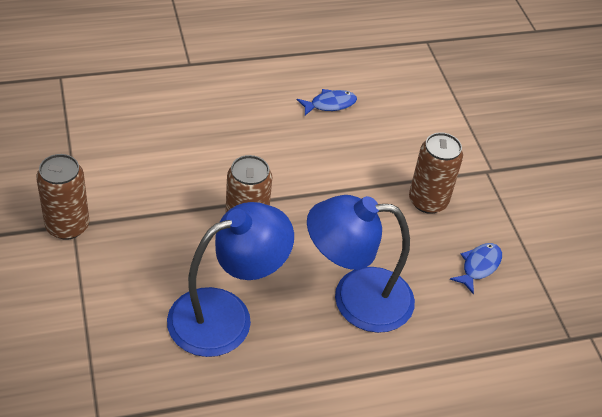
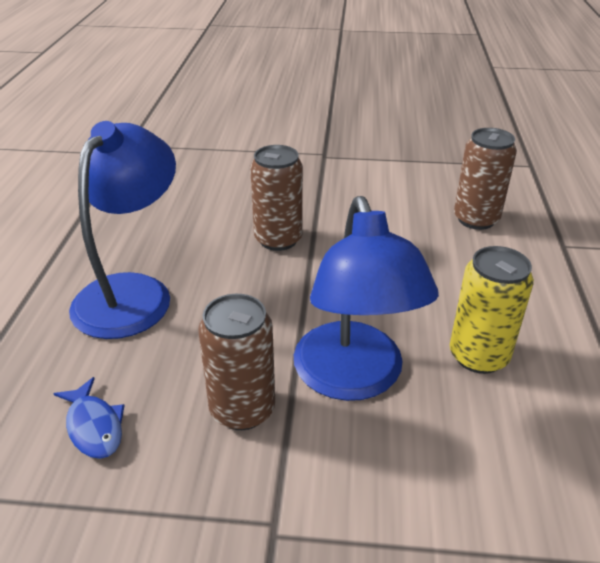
camera: 115 degrees right, 10 degrees down
(67, 226) = (324, 151): brown can -> brown can (476, 219)
(226, 315) = (176, 209): blue lamp -> blue lamp (353, 379)
(330, 104) = (478, 356): blue fish -> yellow can

